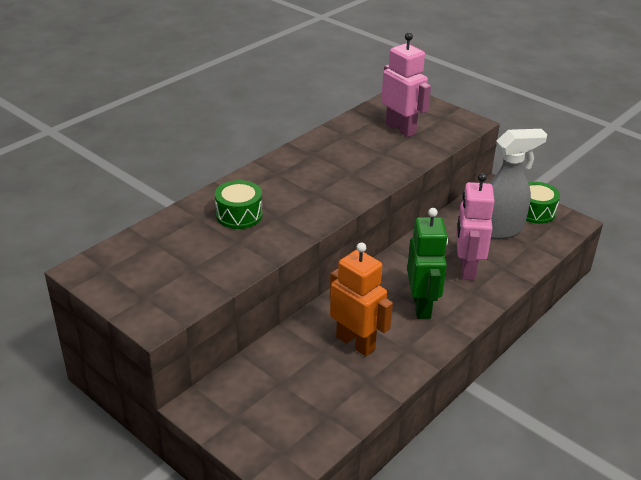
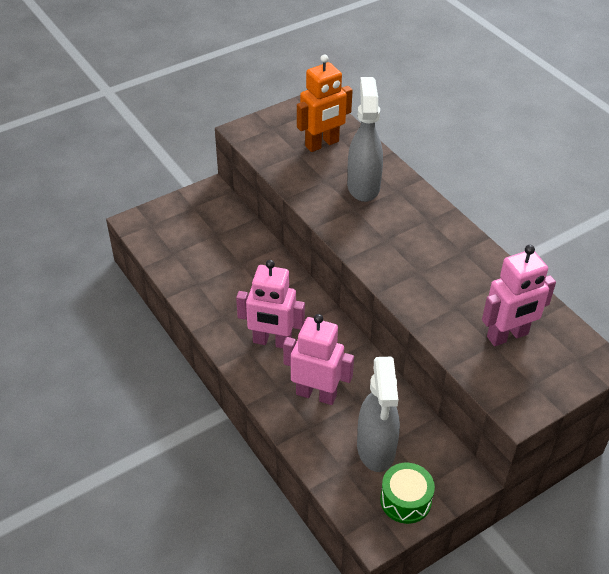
camera: 105 degrees right, 10 degrees up
(239, 215) = (363, 186): green drum -> grey spray bottle
(356, 343) = (241, 285): orange robot -> orange robot (322, 144)
(422, 306) = (272, 342): green robot -> pink robot

